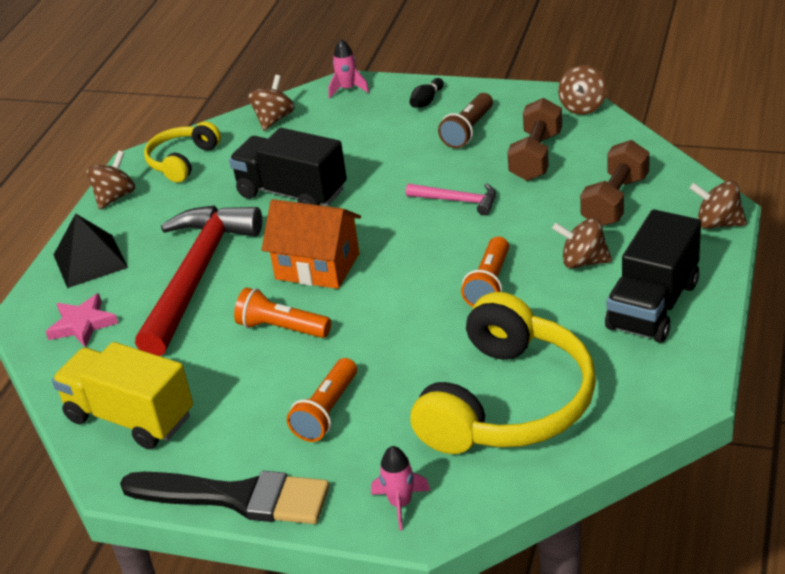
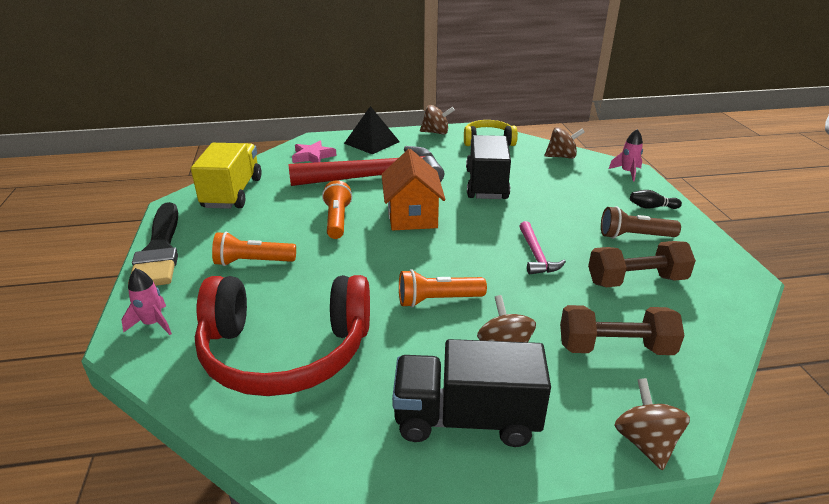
camera: 60 degrees right, 5 degrees down
(507, 402) = (285, 351): yellow headphones -> red headphones
(582, 107) = (741, 289): brown spinning top -> none

